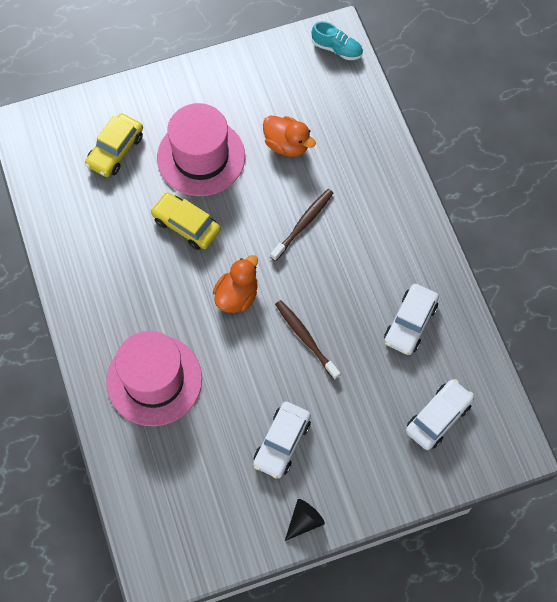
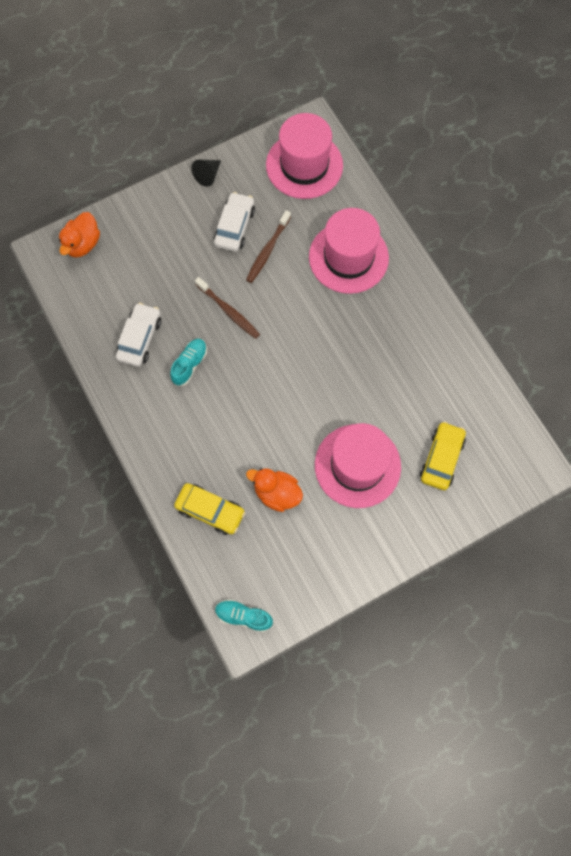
camera: 170 degrees right, 5 degrees up
(179, 514) = (304, 165): none -> pink hat
(186, 225) = (355, 394): yellow car -> yellow car (210, 510)
(237, 295) = (295, 338): orange duck -> orange duck (83, 244)
(303, 224) = (247, 414): brown toothbrush -> brown toothbrush (267, 250)
(357, 285) = (190, 364): none -> turquoise shoe
(438, 417) = (110, 265): white car -> none

